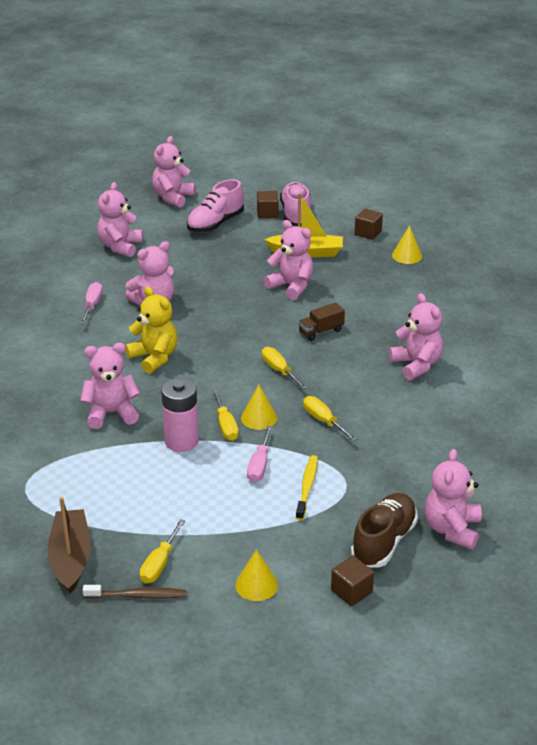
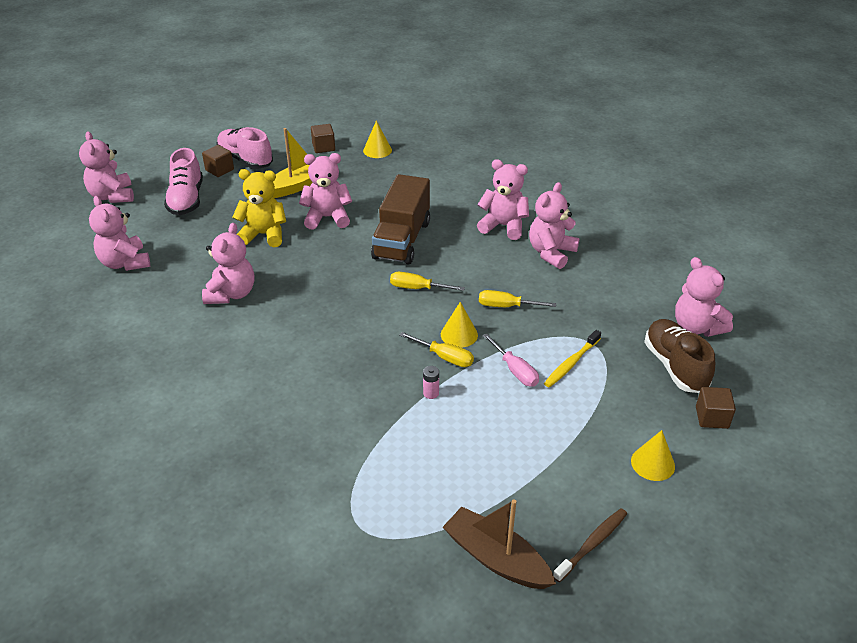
camera: 45 degrees left, 5 degrees up
(92, 305) = (177, 329): pink screwdriver -> none
(111, 413) = (339, 410): pink teddy bear -> pink teddy bear (551, 253)
(154, 358) = (303, 339): yellow teddy bear -> yellow teddy bear (264, 235)
(160, 563) = (567, 504): yellow screwdriver -> none
(181, 441) = (431, 393): pink battery -> pink battery, size x0.44
(307, 487) = (571, 363): yellow toothbrush -> yellow toothbrush turned 105 degrees counterclockwise
(321, 331) = (402, 240): brown truck -> brown truck, size x2.05

